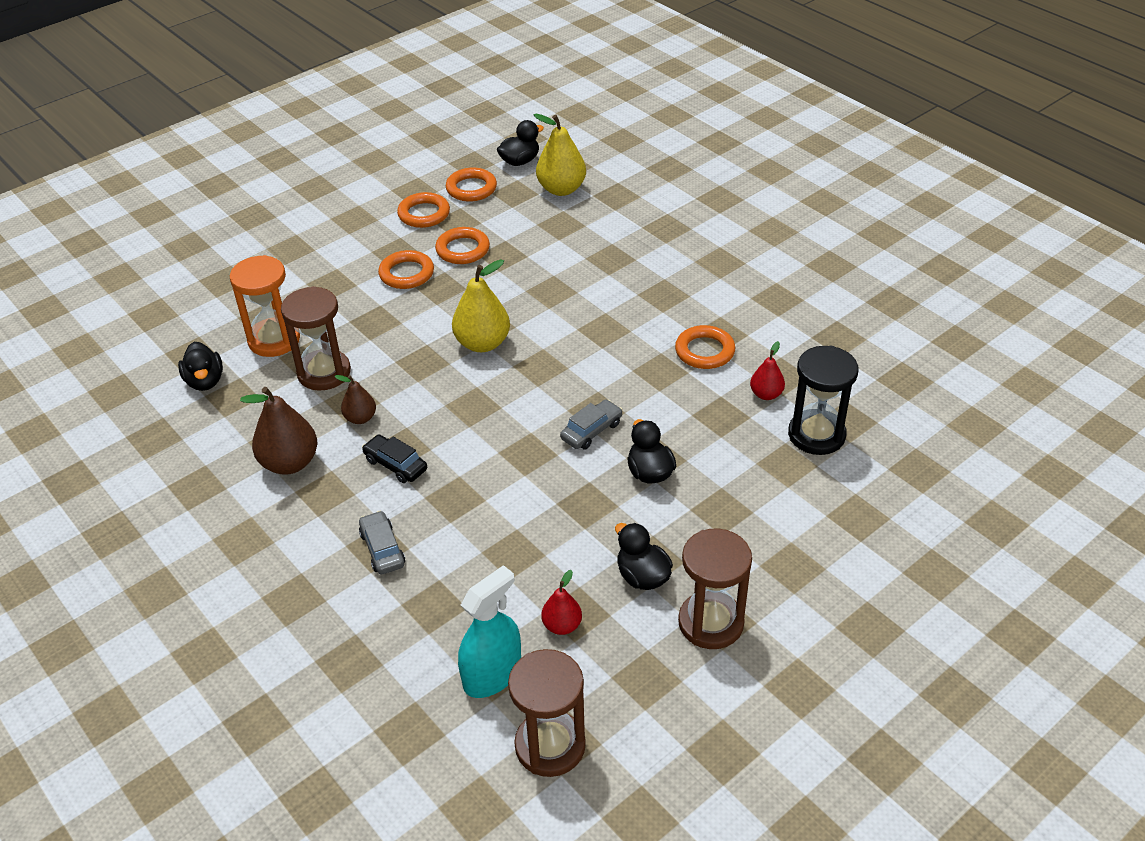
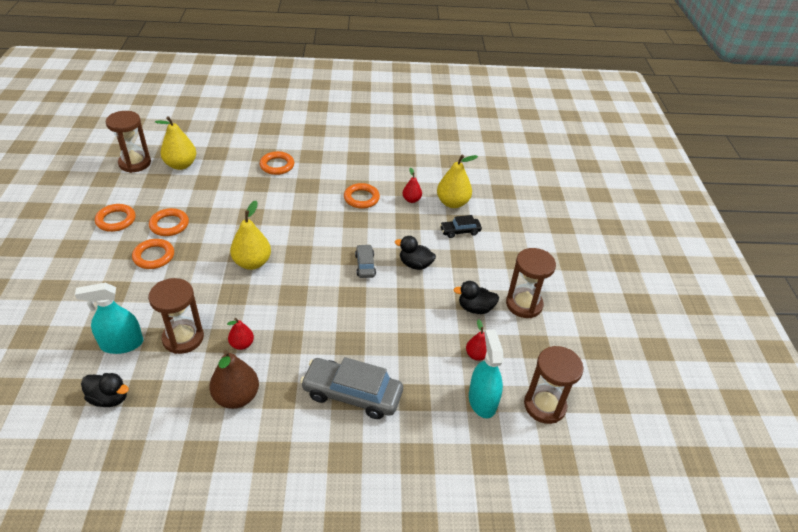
camera: 55 degrees left, 0 degrees up
(274, 340) = (122, 344): orange hourglass -> turquoise spray bottle
(360, 418) = (242, 344): brown pear -> red pear
(382, 549) = (352, 394): grey car -> grey car, size x1.90
(395, 465) = (297, 351): black car -> black car (460, 231)
(471, 188) = (126, 191): orange ring -> orange ring (277, 165)
(520, 161) = (135, 163): black duck -> brown hourglass
(816, 435) = (452, 203): black hourglass -> yellow pear

